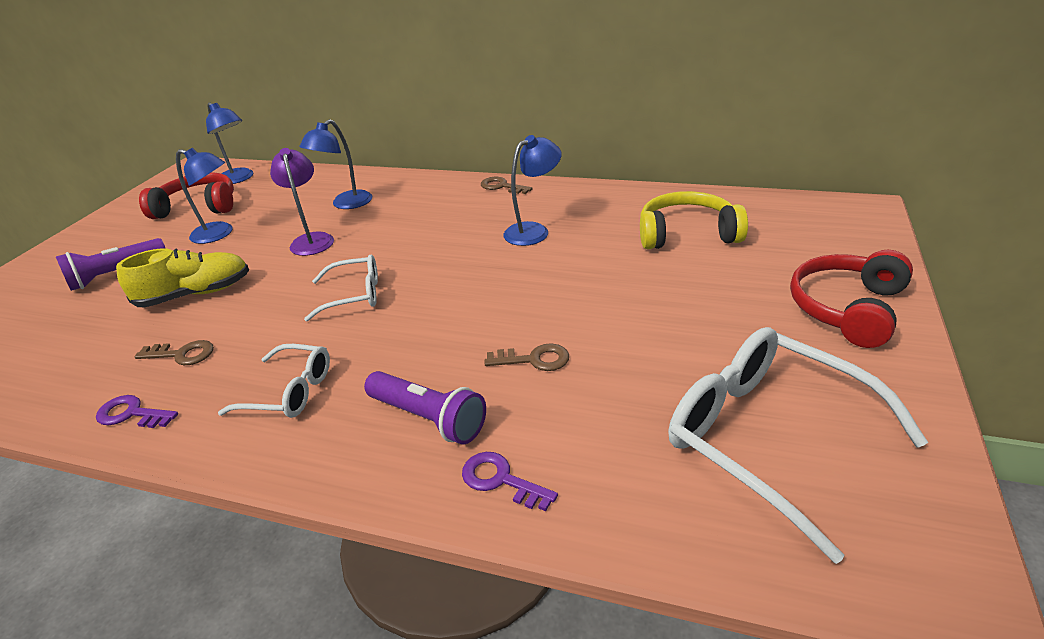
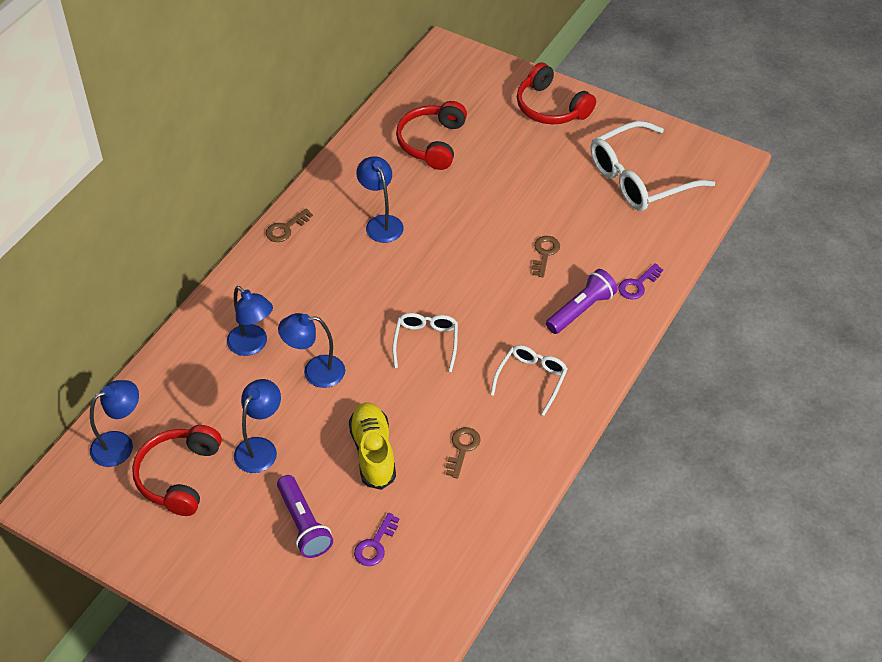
camera: 80 degrees left, 15 degrees up
(132, 414) = (524, 468): purple key -> purple key (375, 545)
(312, 240) = (315, 372): purple lamp -> blue lamp
(687, 234) = (432, 143): yellow headphones -> red headphones

